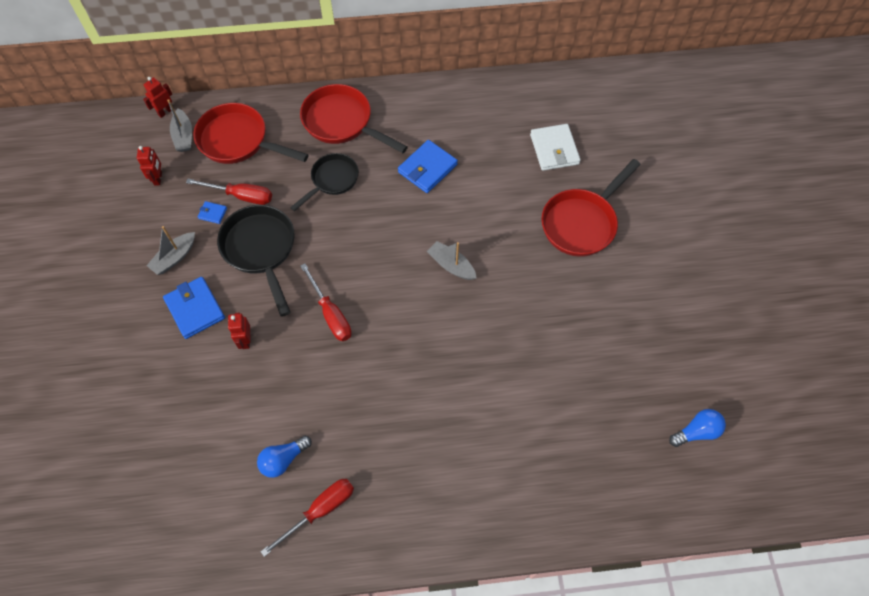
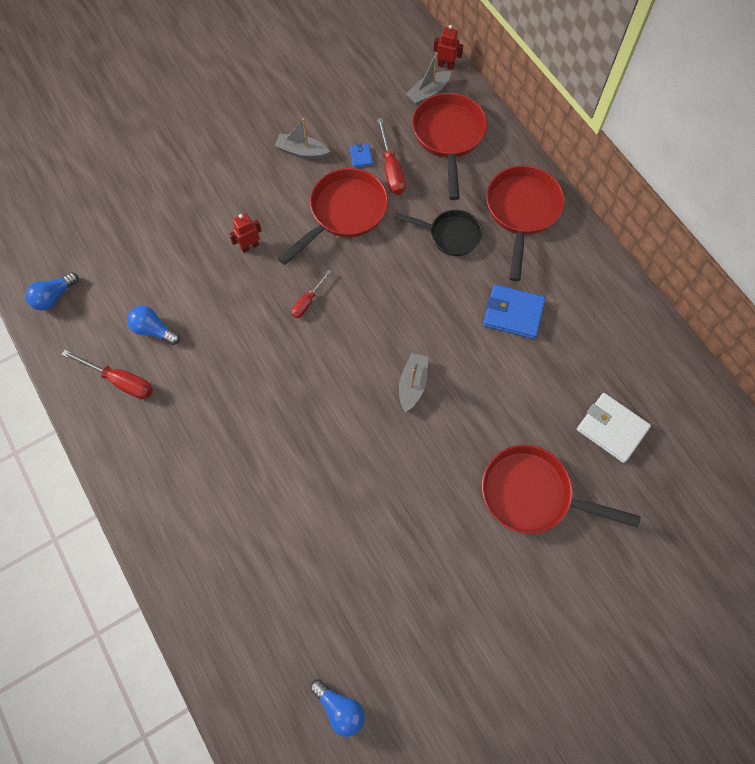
camera: 65 degrees right, 5 degrees up
(158, 178) = (373, 98): red robot -> none
(189, 547) = (54, 297): none -> blue light bulb
(195, 309) = (261, 192): blue wallet -> none
(260, 250) = (344, 213): black pan -> red pan
(330, 314) = (307, 301): red screwdriver -> red screwdriver, size x0.63
(554, 149) = (611, 428): white wallet -> white wallet turned 75 degrees clockwise

